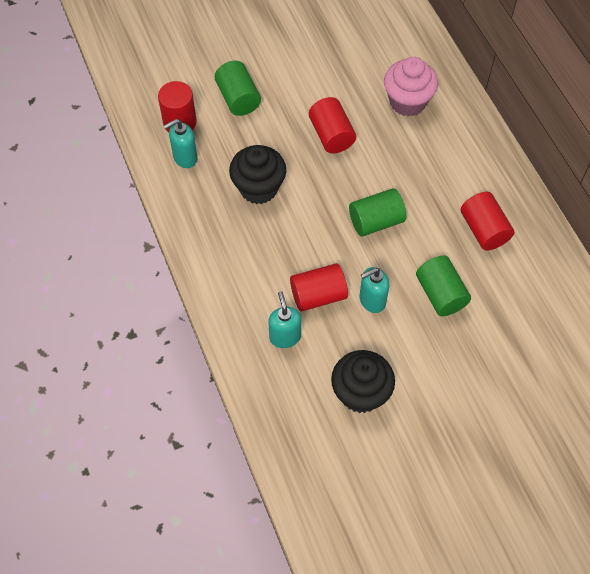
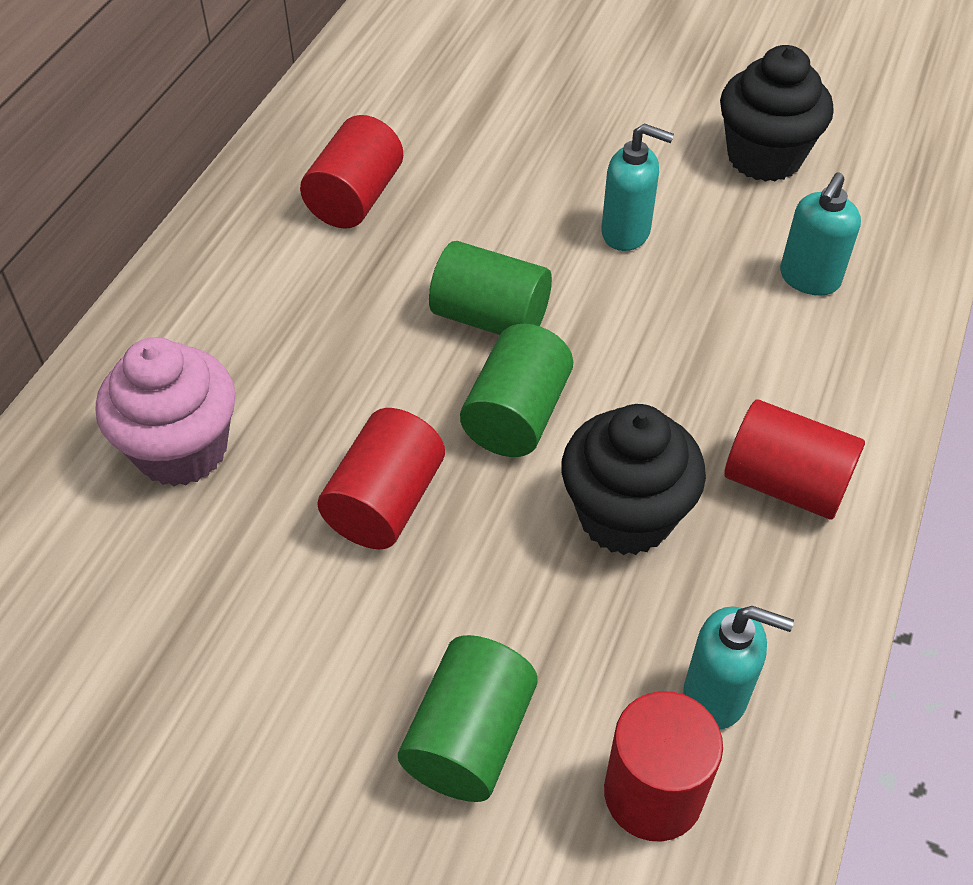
camera: 135 degrees left, 10 degrees down
(318, 295) = (700, 291): red cylinder -> red cylinder (785, 483)
(440, 294) = (520, 176): green cylinder -> green cylinder (516, 415)

